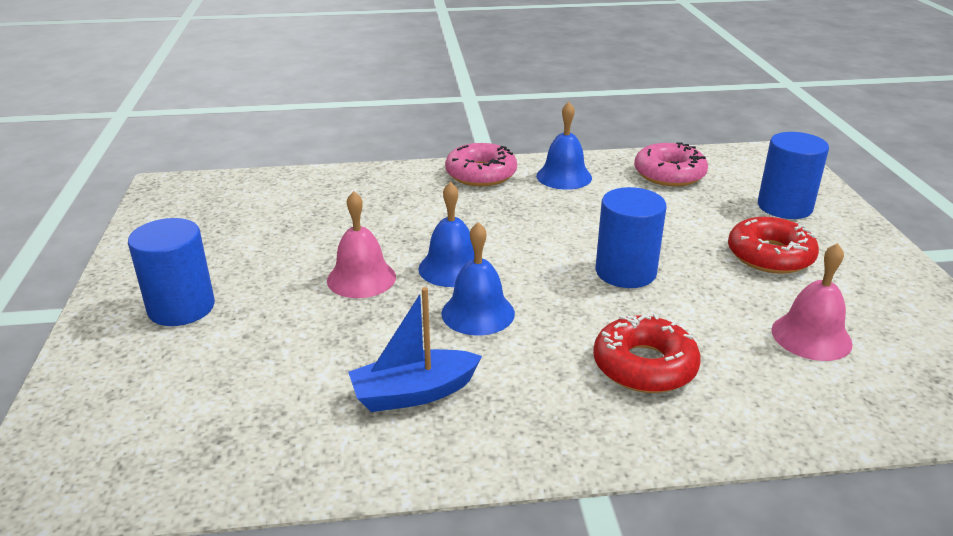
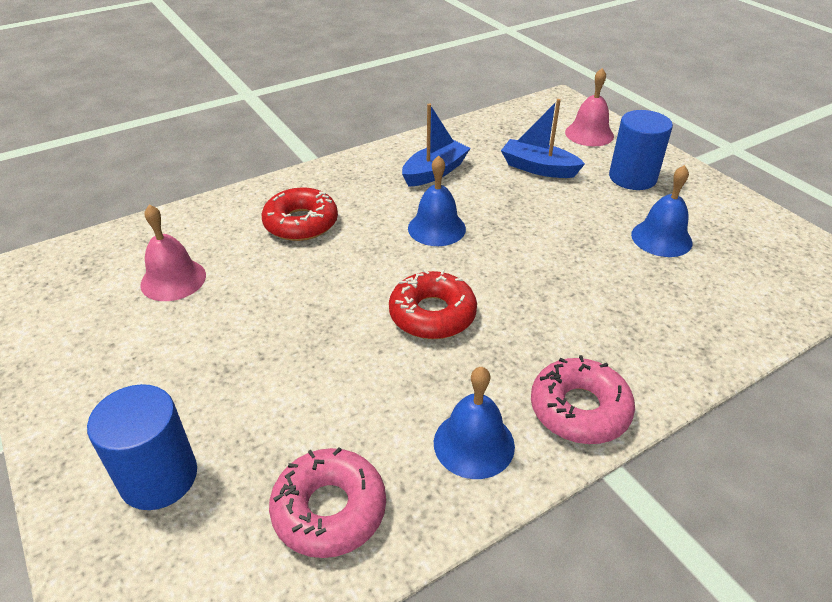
camera: 155 degrees right, 10 degrees up
(269, 355) = (538, 168): none -> blue boat
(361, 278) = (547, 230): pink bell -> pink bell (589, 134)
(452, 268) = (488, 260): blue bell -> blue bell (661, 238)
(625, 272) = (338, 300): blue cylinder -> none
(770, 255) = (194, 368): red donut -> red donut (432, 314)

